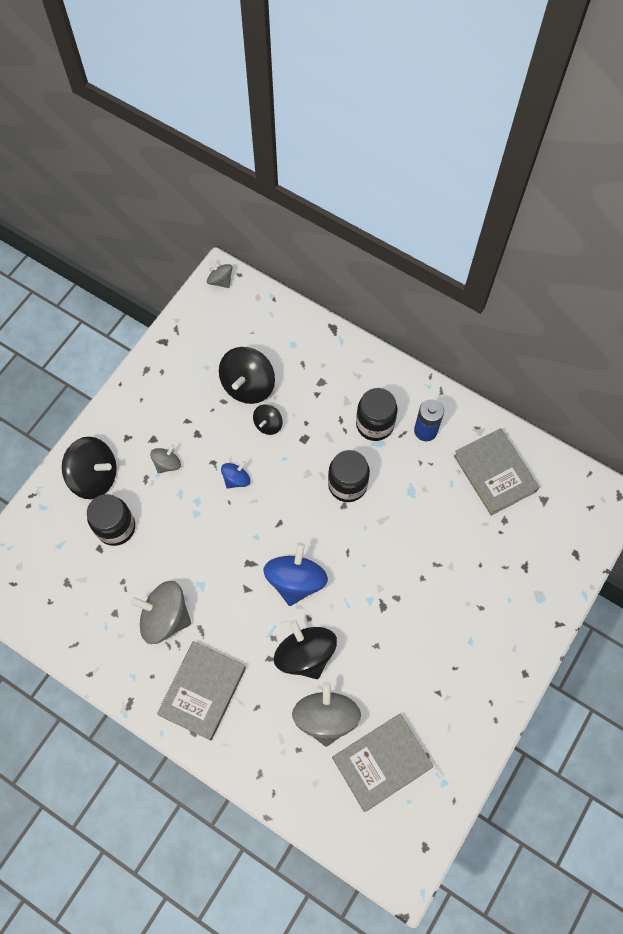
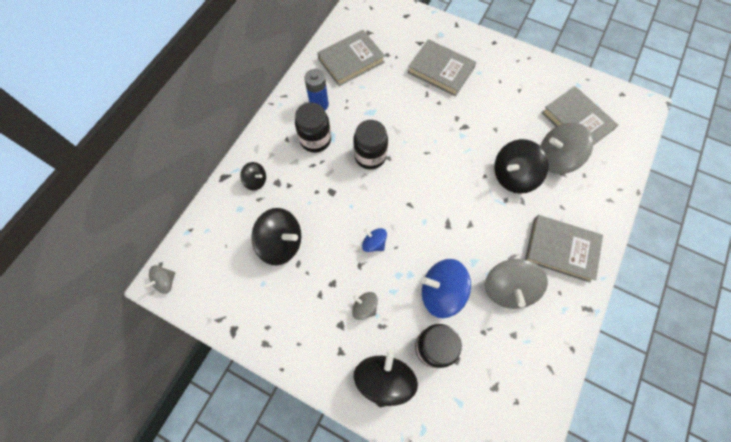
camera: 95 degrees left, 0 degrees up
(268, 424) = (319, 222): black spinning top -> black spinning top (256, 181)
(296, 580) = (456, 187): blue spinning top -> blue spinning top (441, 292)
(475, 588) = (440, 70): none -> grey book

